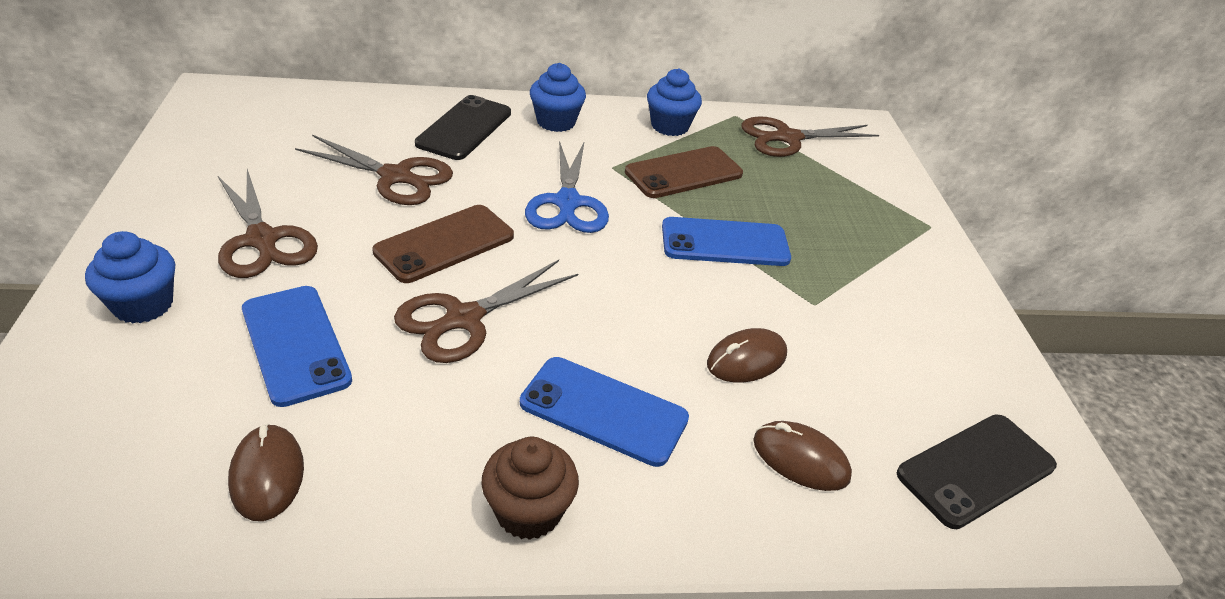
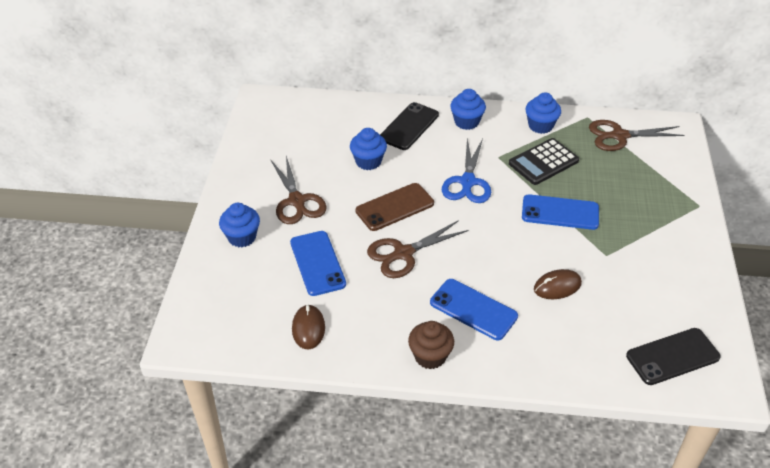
camera: 15 degrees right, 5 degrees up
(396, 177) = (368, 161): brown scissors -> blue cupcake
(684, 173) = (543, 162): brown phone -> black calculator
(800, 459) = (574, 343): brown mouse -> none

